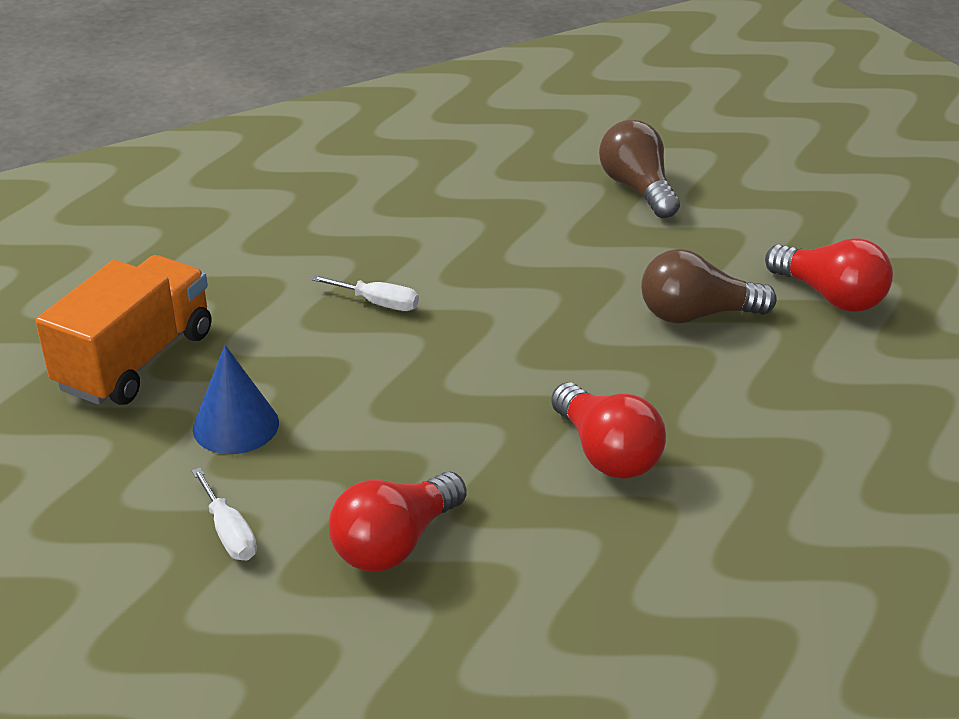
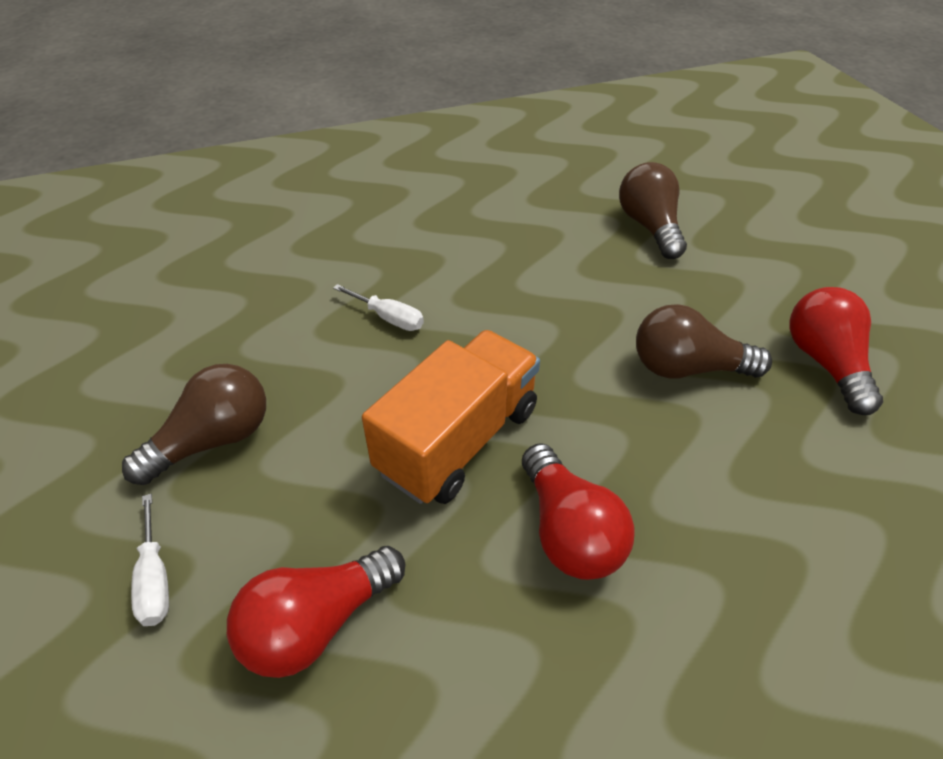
camera: 10 degrees right, 10 degrees up
(136, 360) = (155, 353): orange truck -> orange truck (458, 440)
(236, 425) = (213, 440): blue cone -> brown light bulb
(830, 296) = (825, 363): red light bulb -> red light bulb turned 150 degrees counterclockwise

